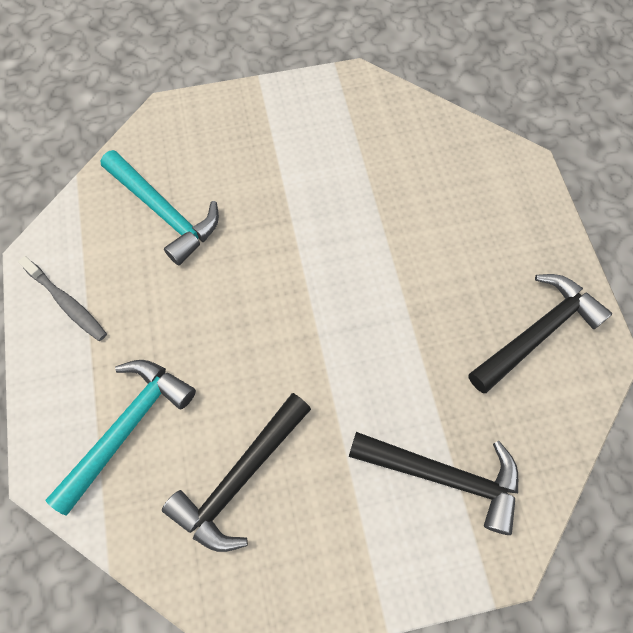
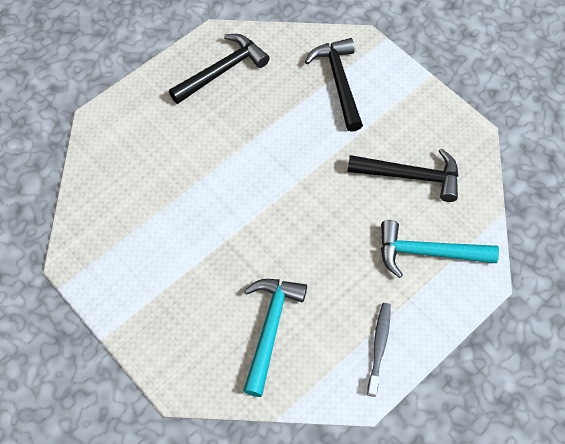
camera: 120 degrees left, 5 degrees down
(537, 332) = (222, 70): black hammer -> black hammer turned 120 degrees clockwise

